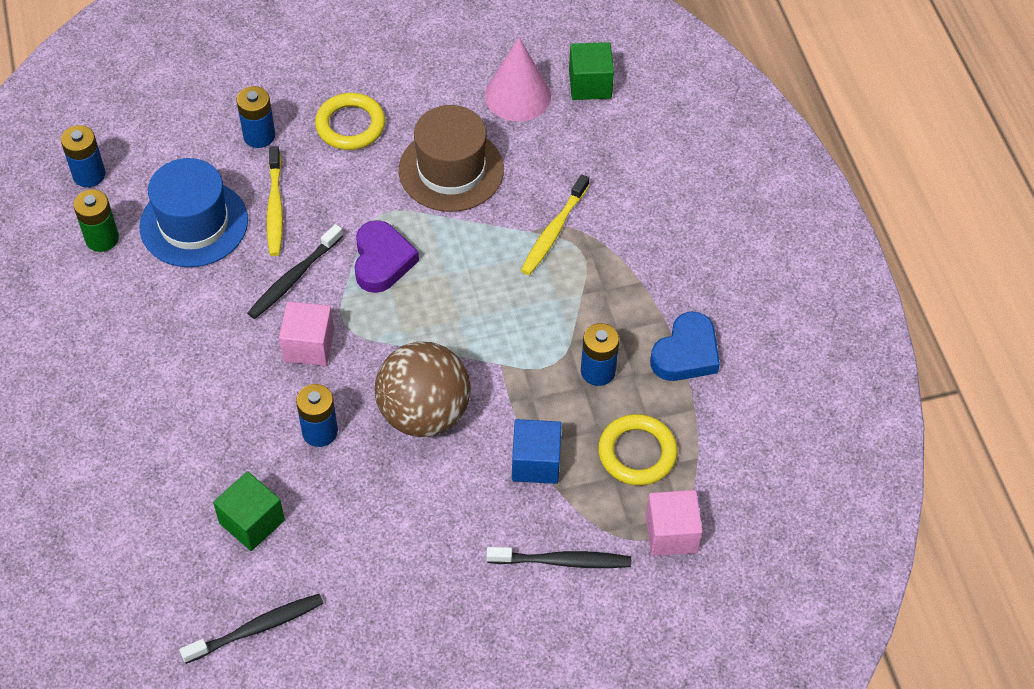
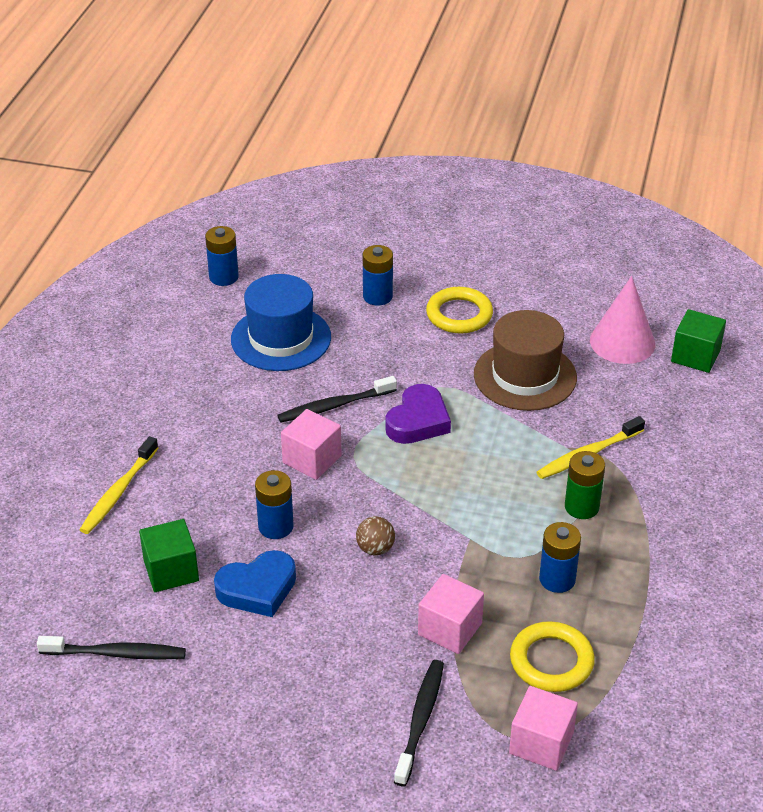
camera: 30 degrees right, 15 degrees down
(102, 238) = (201, 323): green battery -> green battery (581, 507)
(275, 208) = (354, 350): yellow toothbrush -> yellow toothbrush (118, 492)
(424, 413) = (375, 549): brown ball -> brown ball, size x0.41
(536, 462) = (450, 629): blue cube -> pink cube
(562, 561) = (420, 720): black toothbrush -> black toothbrush turned 105 degrees counterclockwise
(686, 353) = (653, 598): blue heart -> blue heart (258, 589)

